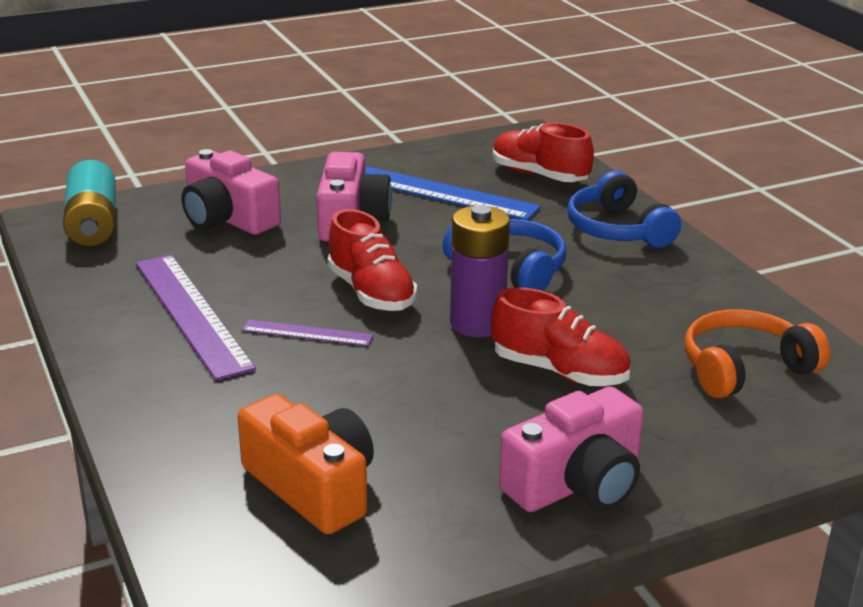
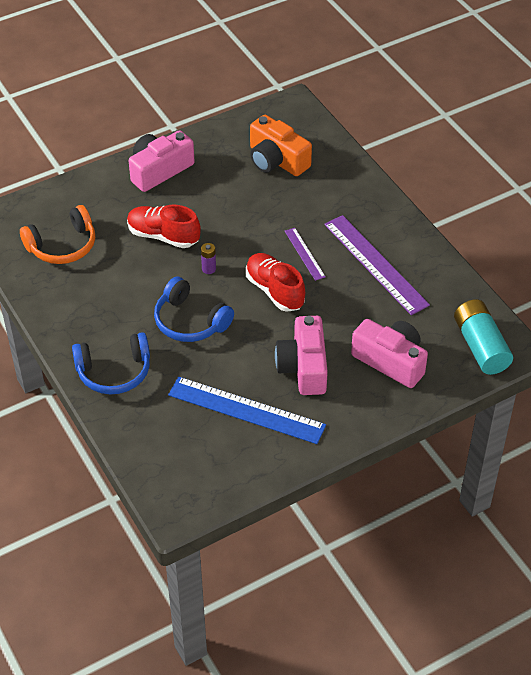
camera: 175 degrees right, 20 degrees up
(307, 333) = (304, 254): purple ruler -> purple ruler turned 60 degrees clockwise
(477, 324) = (209, 269): purple battery -> purple battery, size x0.45
(539, 175) = (167, 442): red shoe -> none
(618, 229) = (114, 372): blue headphones -> blue headphones turned 105 degrees clockwise

